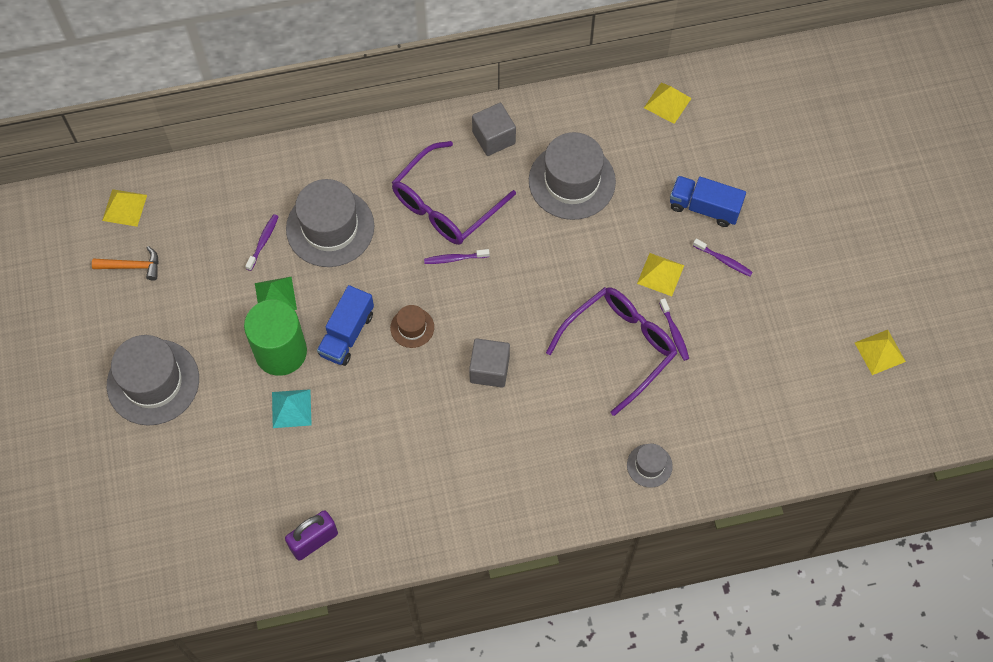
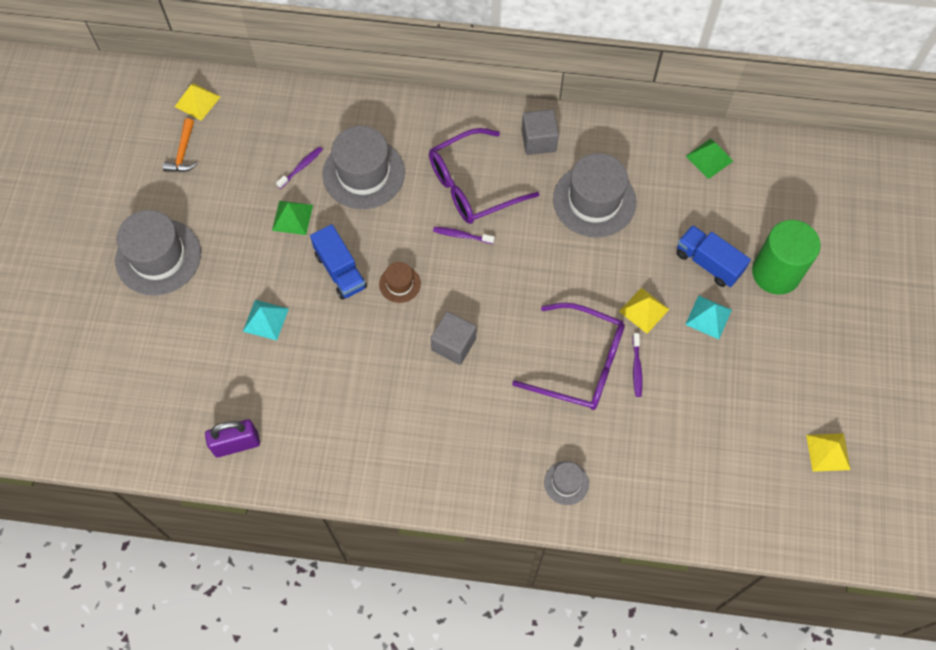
camera: 20 degrees right, 0 degrees up
(132, 266) = (183, 153): orange hammer -> orange hammer turned 75 degrees clockwise
(281, 352) = (277, 267): green cylinder -> green cylinder (776, 273)
(347, 334) = (340, 271): blue truck -> blue truck turned 75 degrees counterclockwise
(619, 347) = (580, 364): purple glasses -> purple glasses turned 45 degrees clockwise
(667, 103) = (709, 158): yellow pyramid -> green pyramid
(724, 260) = (708, 317): purple toothbrush -> turquoise pyramid

